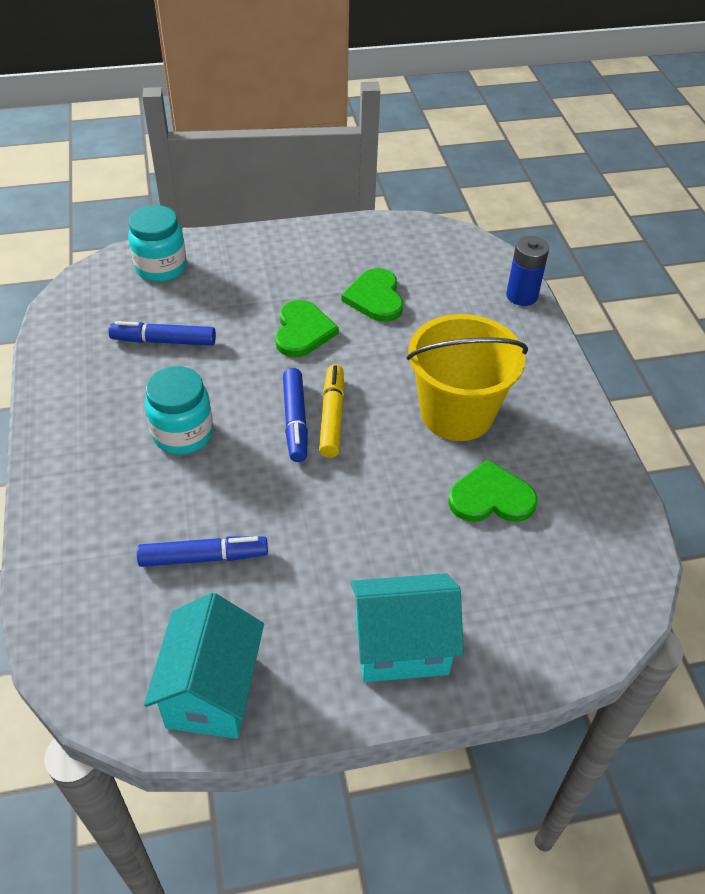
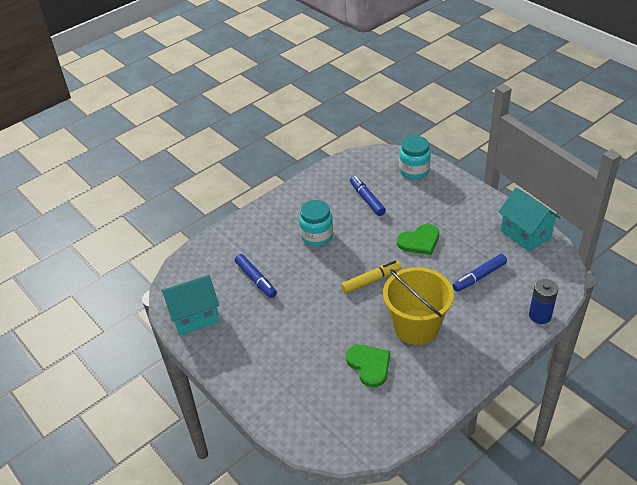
camera: 65 degrees right, 5 degrees down
(295, 420) = (357, 269): blue marker -> blue marker (479, 277)
(375, 298) = (472, 255): green heart -> none
(401, 646) = (256, 368): turquoise house -> turquoise house (525, 234)

